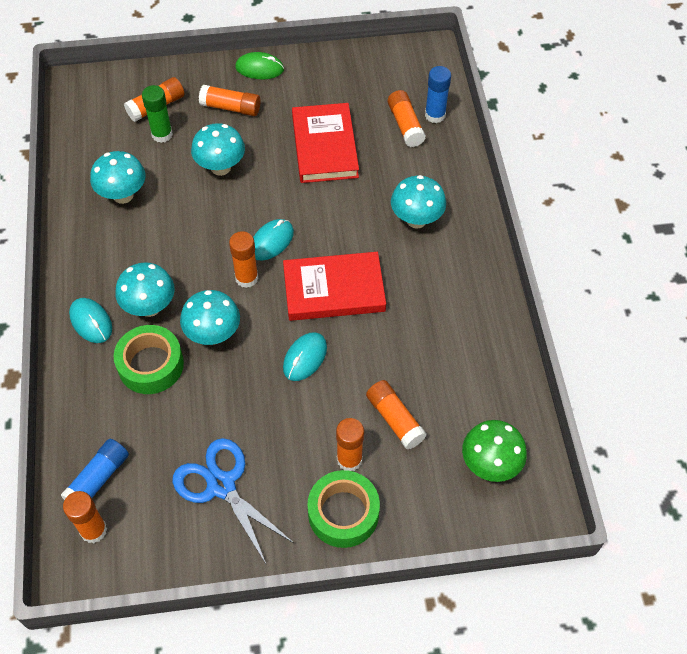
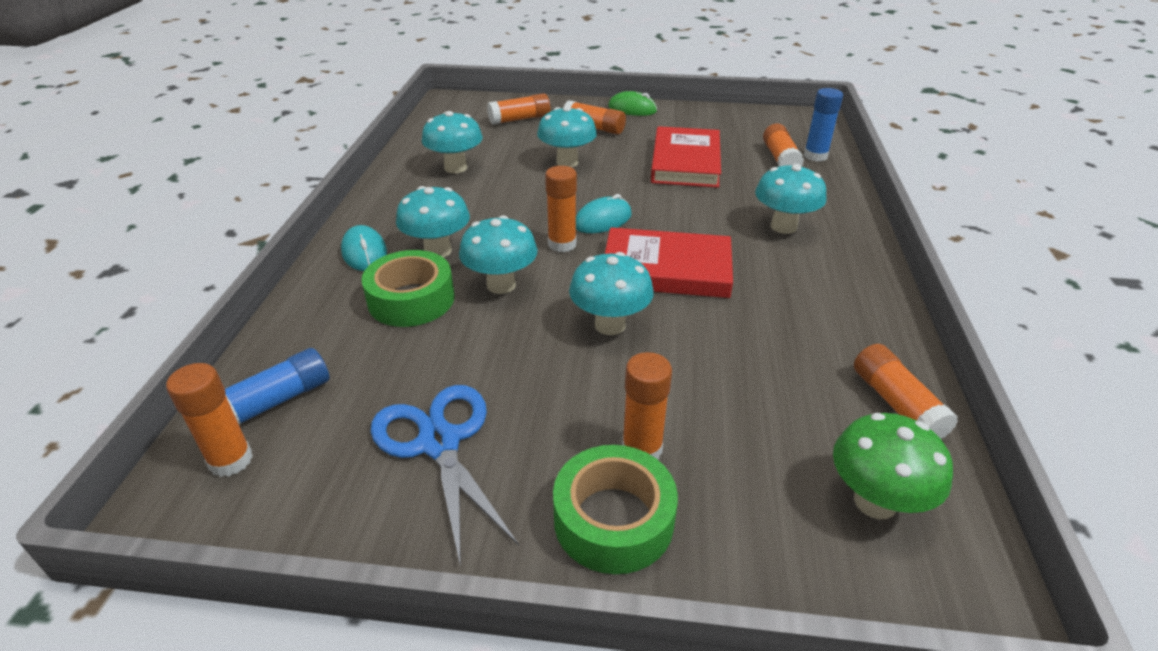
camera: 15 degrees right, 20 degrees down
(162, 134) = (516, 135): green glue stick -> none
(305, 358) = (610, 325): turquoise mouse -> turquoise mushroom
(395, 419) = (723, 413): orange glue stick -> orange glue stick (896, 404)

